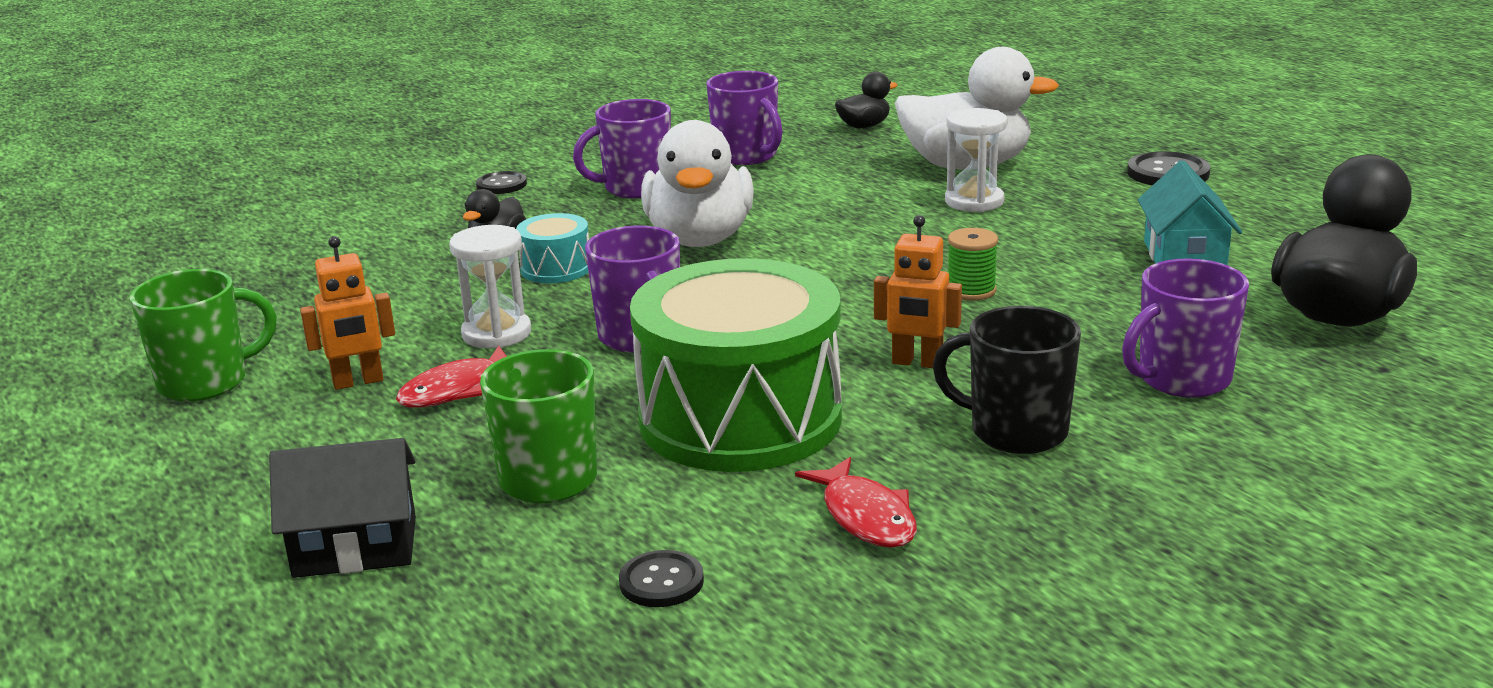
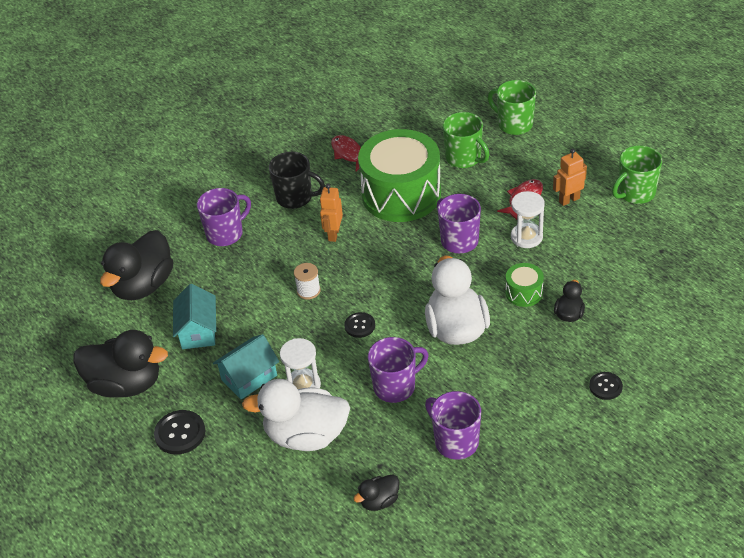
camera: 175 degrees right, 20 degrees up
(355, 547) = (514, 124): black house -> green mug
(556, 268) = (524, 293): turquoise drum -> green drum
(636, 188) = (515, 388): purple mug -> purple mug (395, 387)
(661, 581) = (409, 123): black button -> black button (360, 326)
(917, 363) = (333, 234): orange robot -> orange robot turned 90 degrees counterclockwise
(971, 291) = (308, 291): green spool -> white spool
(1069, 211) = (249, 377): none -> turquoise house
(1291, 213) = (126, 384): none -> black duck

